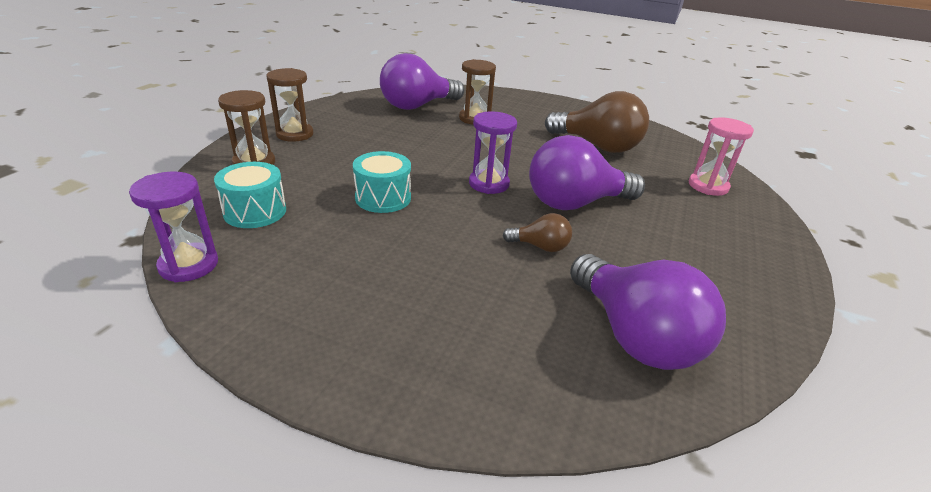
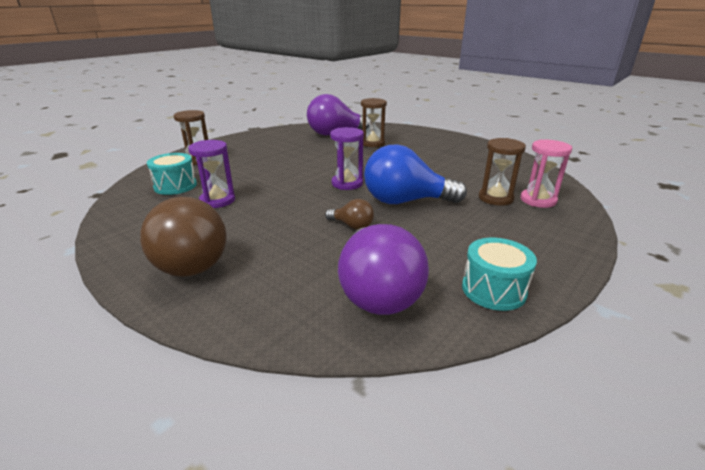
camera: 20 degrees right, 5 degrees down
(189, 265) = (113, 210): purple hourglass -> purple hourglass (217, 200)
(295, 134) = (237, 146): brown hourglass -> brown hourglass (495, 198)
(383, 198) = (263, 185): turquoise drum -> turquoise drum (493, 290)
(575, 203) = (405, 201): purple light bulb -> blue light bulb
(597, 146) = (459, 166): brown light bulb -> brown light bulb (185, 261)

